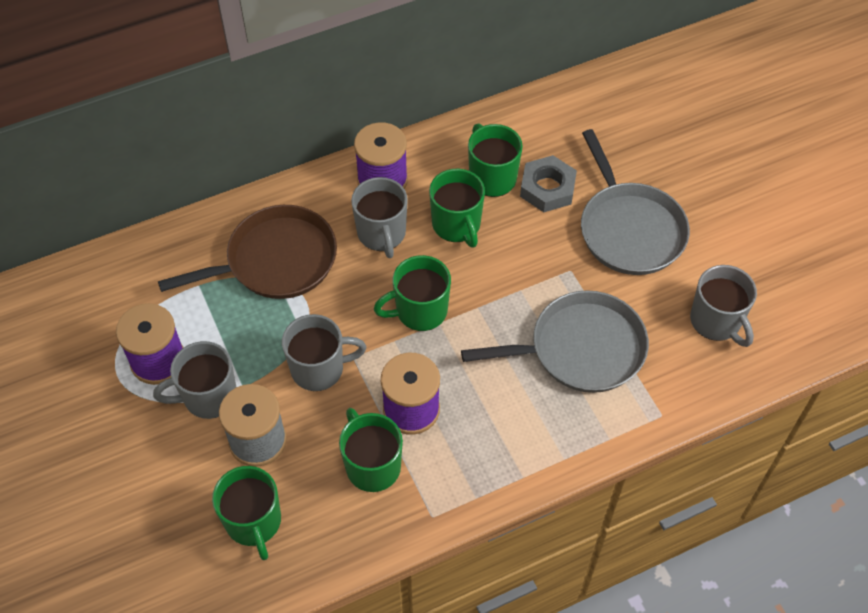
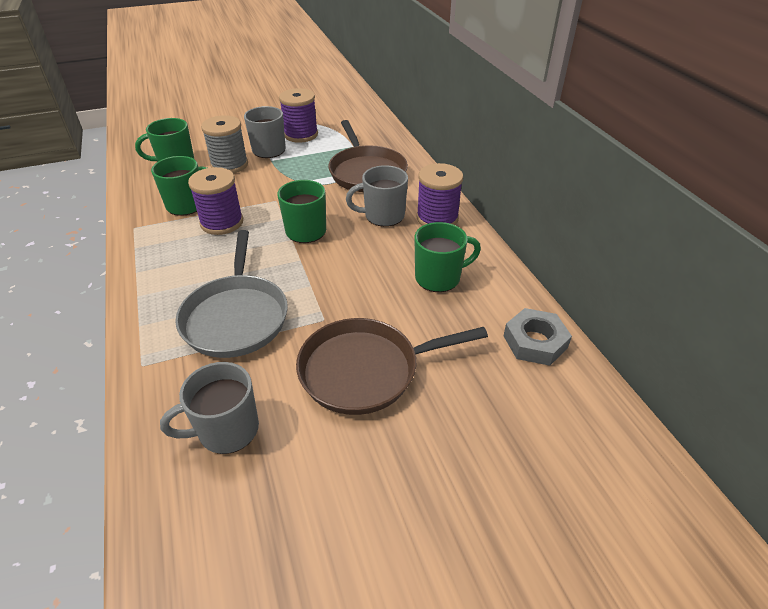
camera: 95 degrees right, 15 degrees down
(319, 369) = (272, 187): grey mug -> none
(457, 225) = (386, 254): green mug -> none
(547, 188) = (424, 313): grey nut -> grey nut (535, 342)
(629, 229) = (365, 370): grey pan -> brown pan

